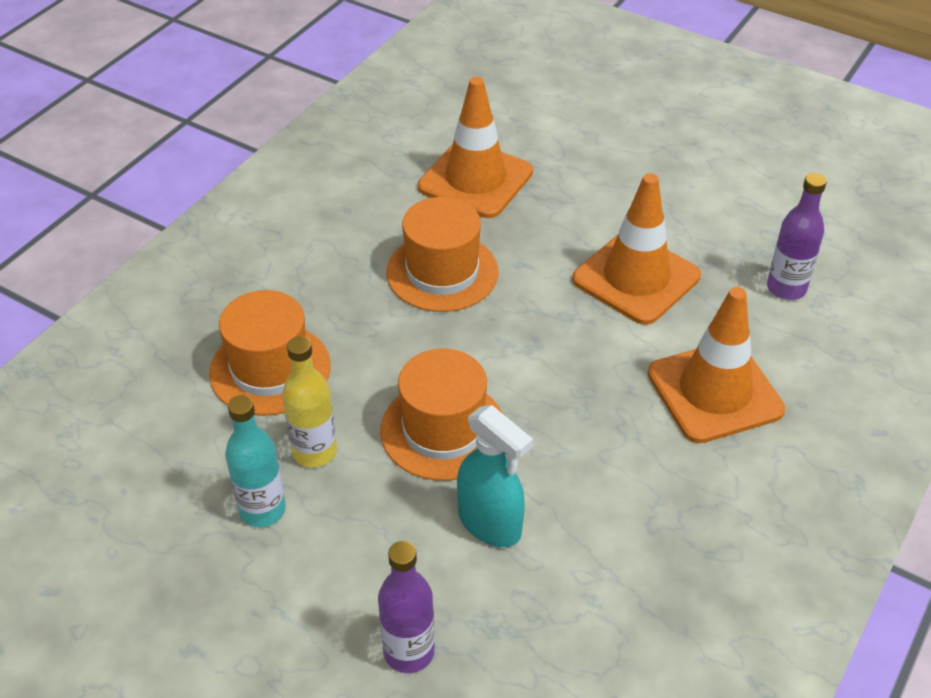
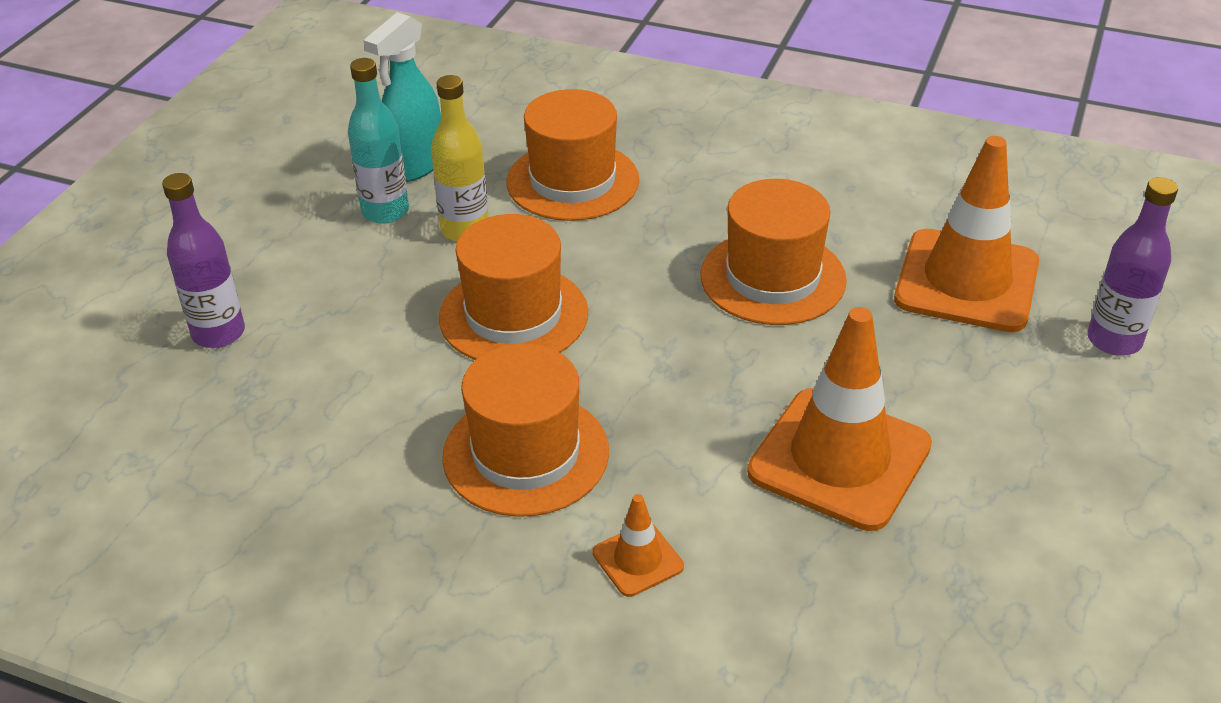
camera: 80 degrees right, 5 degrees down
(490, 524) = (383, 369): turquoise spray bottle -> turquoise spray bottle (415, 166)
(605, 440) = (526, 454): none -> orange hat
(714, 392) = (638, 560): orange traffic cone -> orange traffic cone, size x0.45
(786, 288) = (893, 641): purple bottle -> purple bottle (1114, 340)

